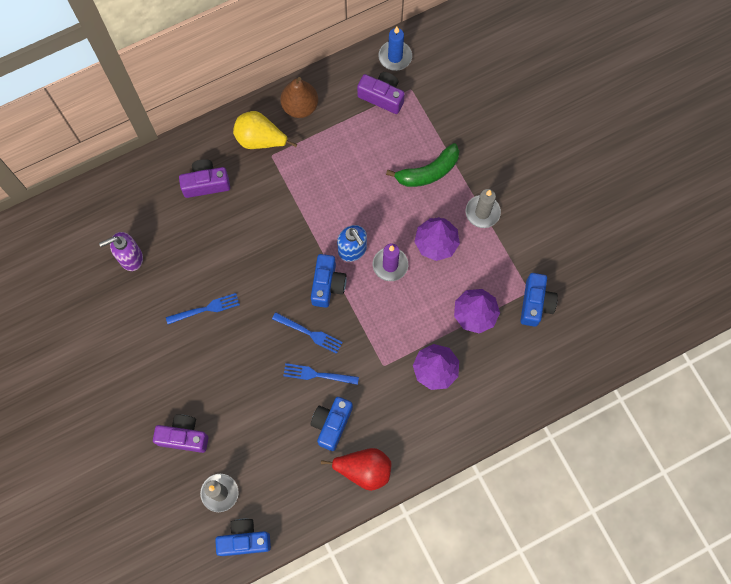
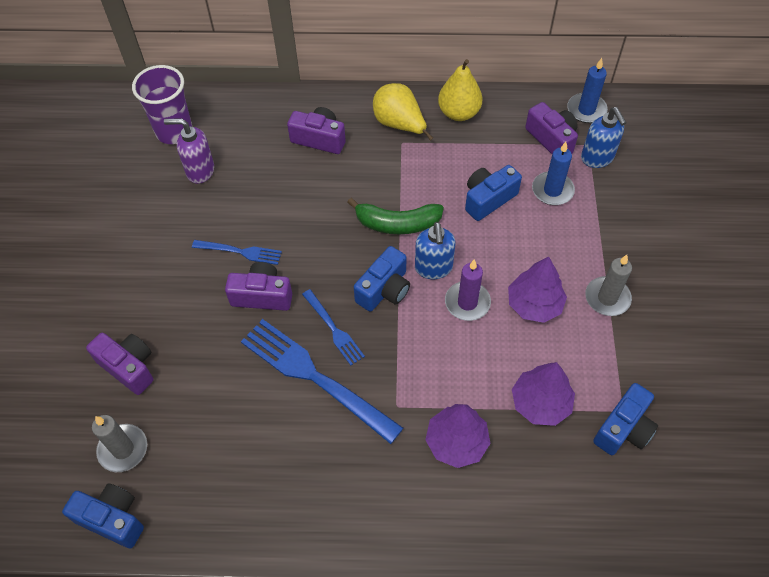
camera: 30 degrees right, 15 degrees down
(86, 233) = (174, 131): none -> purple cup
(243, 334) = (262, 296): none -> purple camera
(300, 106) = (458, 113): brown pear -> yellow pear
(317, 375) = (315, 377): blue fork -> blue fork, size x1.92
(332, 424) = (297, 440): blue camera -> blue camera (488, 199)
(364, 470) = (301, 515): red pear -> none
(404, 142) = (552, 190): none -> blue candle
(423, 97) = (597, 158): none -> blue soap dispenser
(428, 172) = (564, 230): green banana -> green banana (397, 224)

